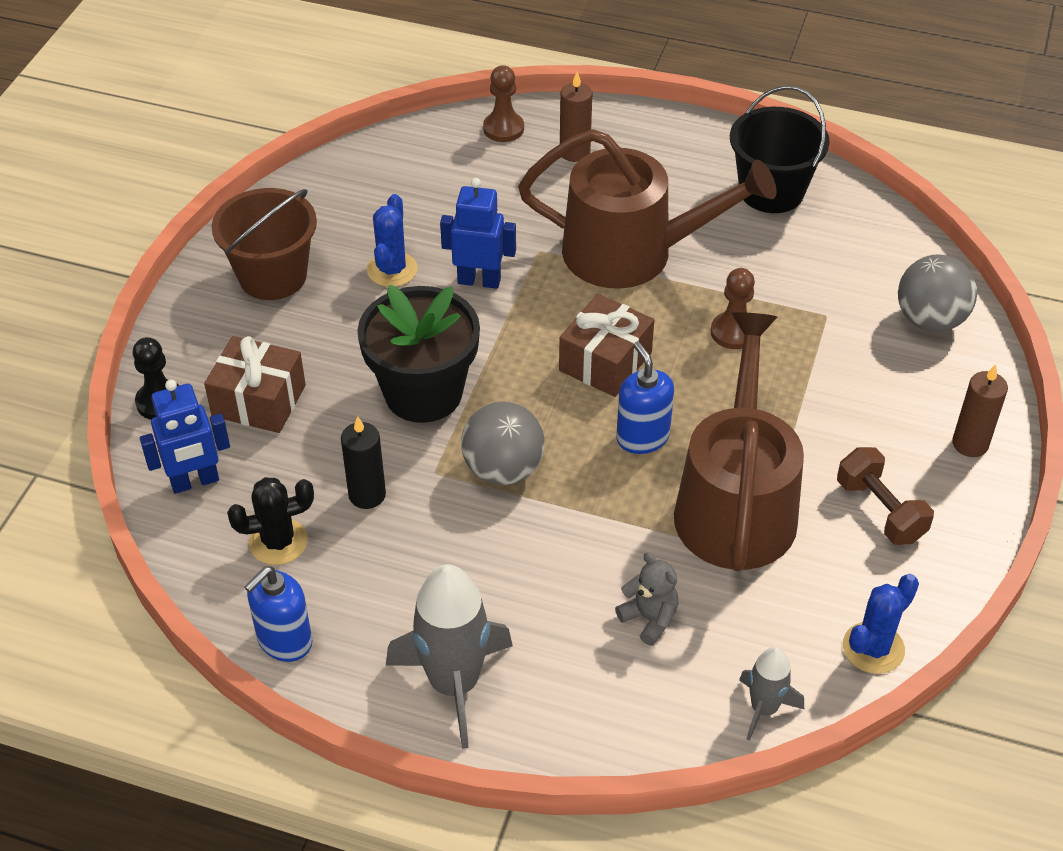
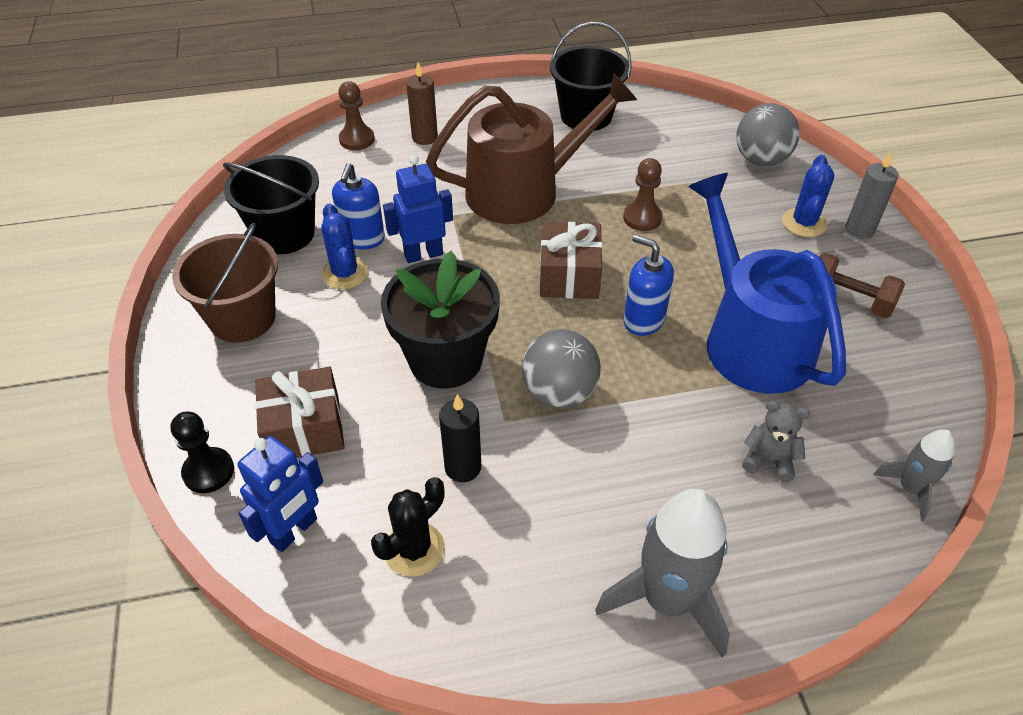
camera: 30 degrees left, 0 degrees up
(284, 641) = (489, 642): blue soap dispenser -> blue soap dispenser (362, 239)
(364, 206) = (284, 234): none -> black bucket
(736, 504) = (751, 340): brown watering can -> blue watering can
(873, 648) = (936, 401): blue cactus -> blue cactus (804, 223)
(970, 444) = (859, 229): brown candle -> grey candle

